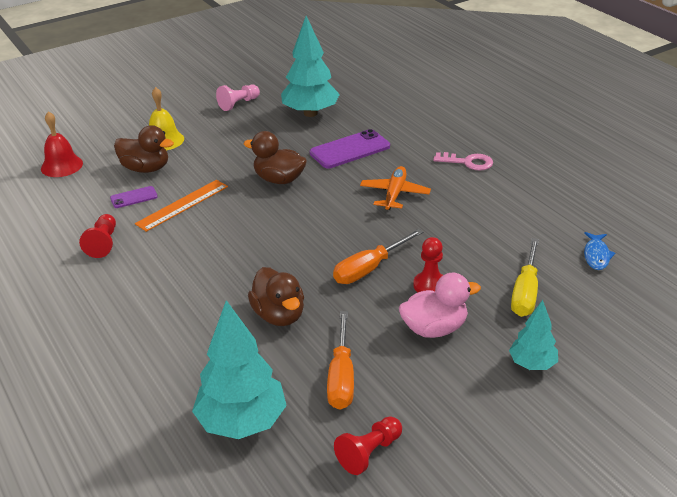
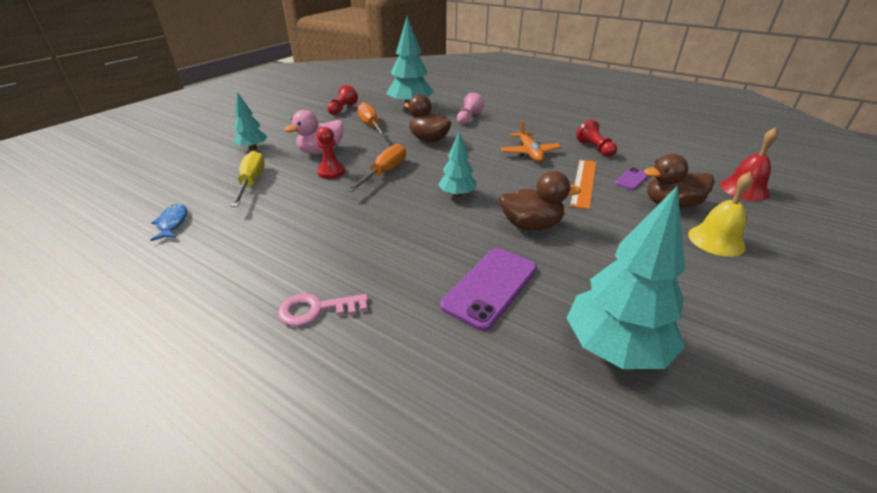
camera: 155 degrees right, 0 degrees up
(238, 104) = (742, 334): pink pawn -> pink pawn (468, 118)
(314, 221) = (457, 195): none -> turquoise tree
(394, 194) = (396, 238): orange plane -> orange plane (529, 153)

